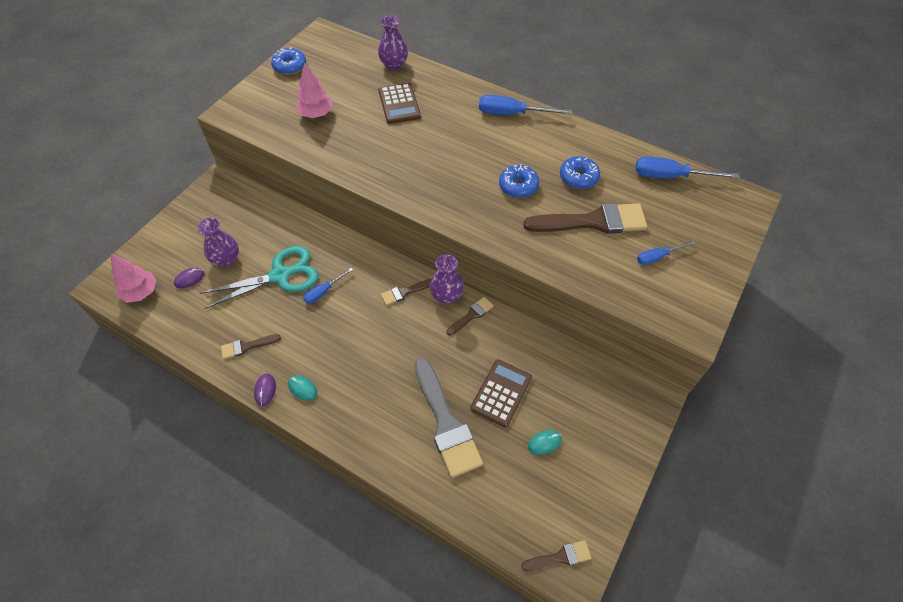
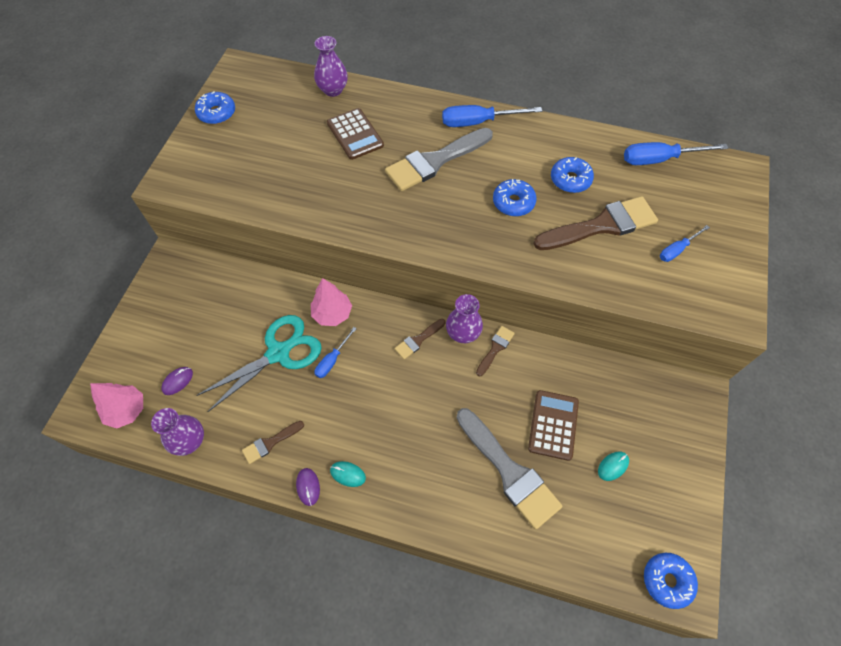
camera: 15 degrees left, 5 degrees up
(226, 260) = (212, 349): purple vase -> purple vase (189, 441)
(316, 114) = (267, 164): pink tree -> pink tree (332, 313)
(460, 139) = (435, 161): none -> grey brush
(560, 557) = (667, 580): brown brush -> blue donut

